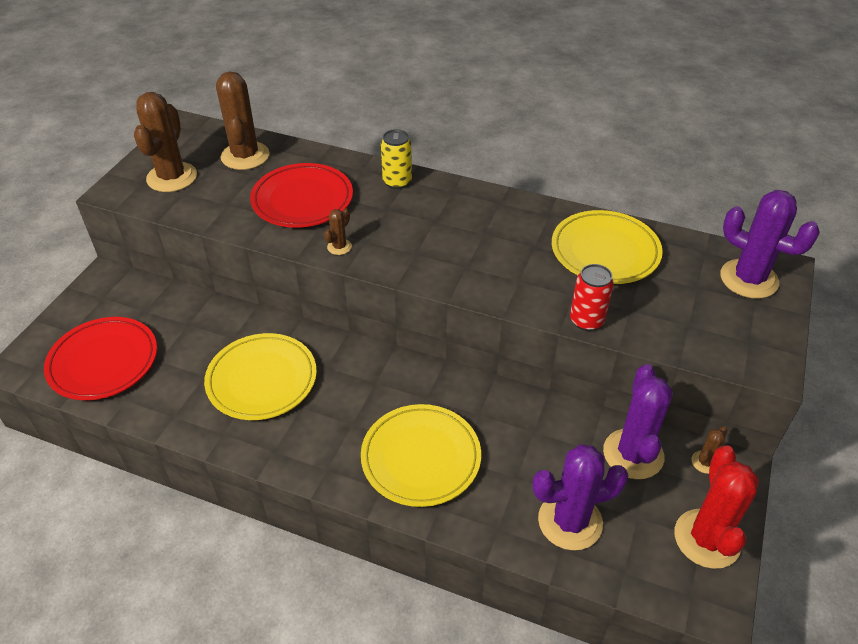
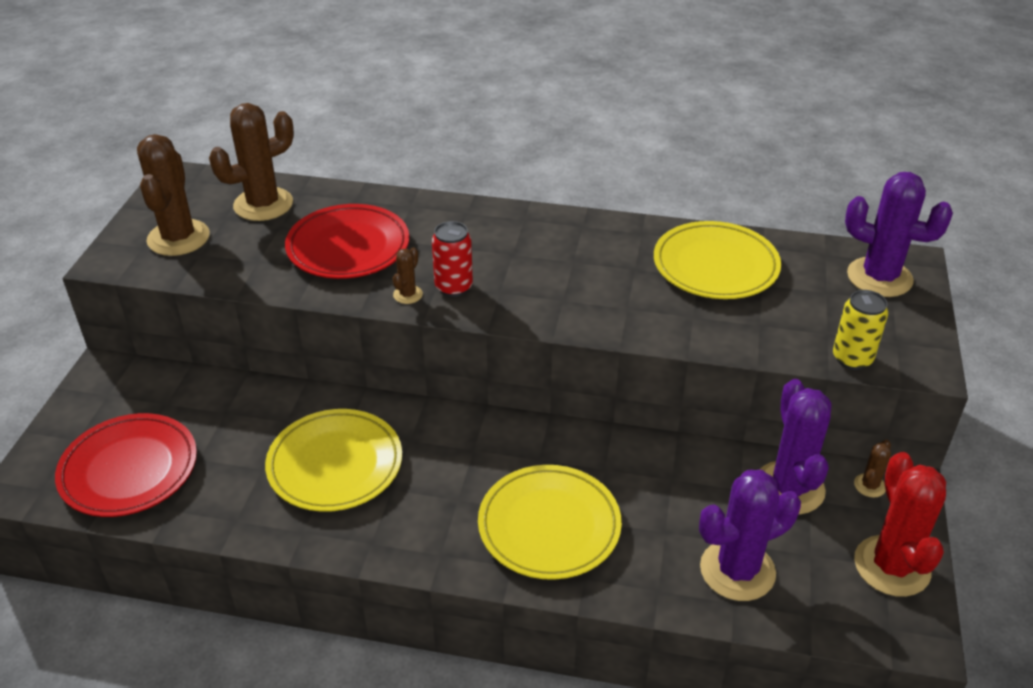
camera: 10 degrees left, 5 degrees down
(245, 156) = (263, 204): brown cactus -> brown cactus turned 75 degrees clockwise
(397, 182) = (456, 215): yellow can -> yellow can (852, 358)
(586, 320) = (715, 342): red can -> red can (453, 287)

